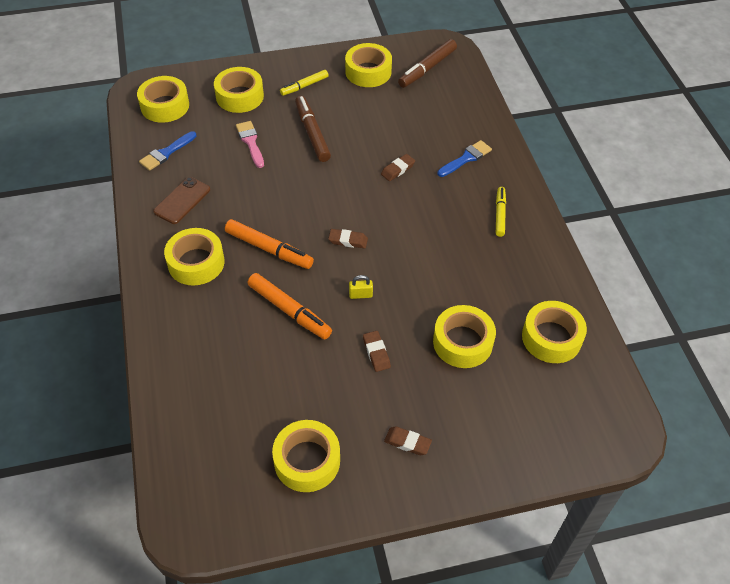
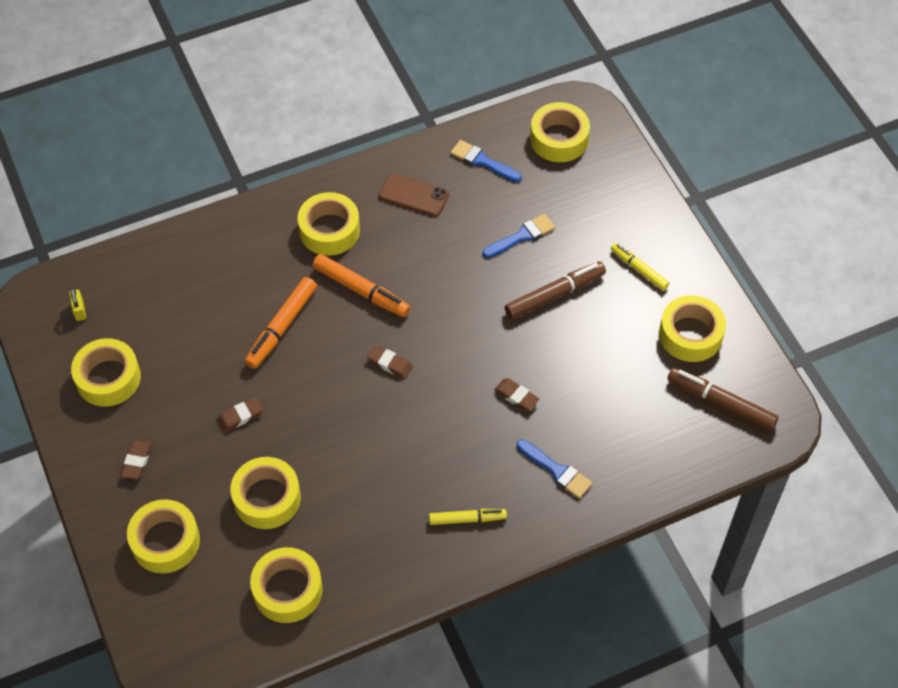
camera: 80 degrees right, 5 degrees up
(240, 96) = (598, 207): yellow tape -> yellow tape (165, 541)
(250, 142) = (522, 236): pink brush -> blue brush
(269, 249) = (361, 291): orange marker -> orange marker turned 75 degrees counterclockwise
(348, 240) = (390, 363): brown eraser -> brown eraser turned 60 degrees counterclockwise
(360, 295) = (314, 389): yellow padlock -> yellow padlock (79, 310)

